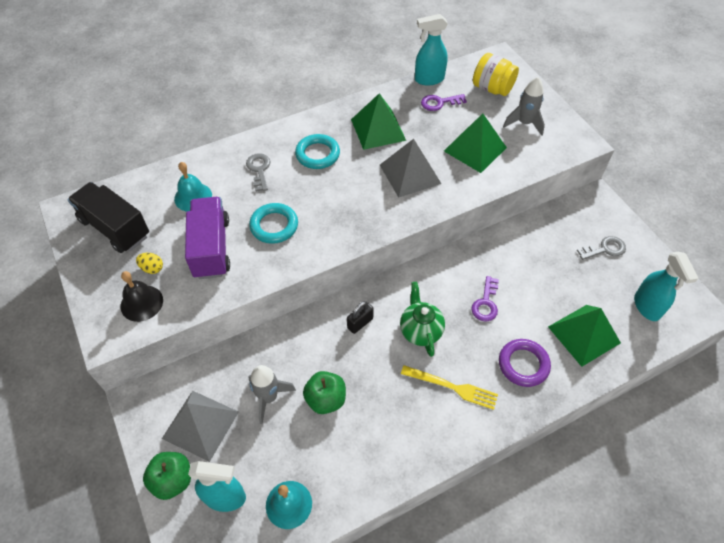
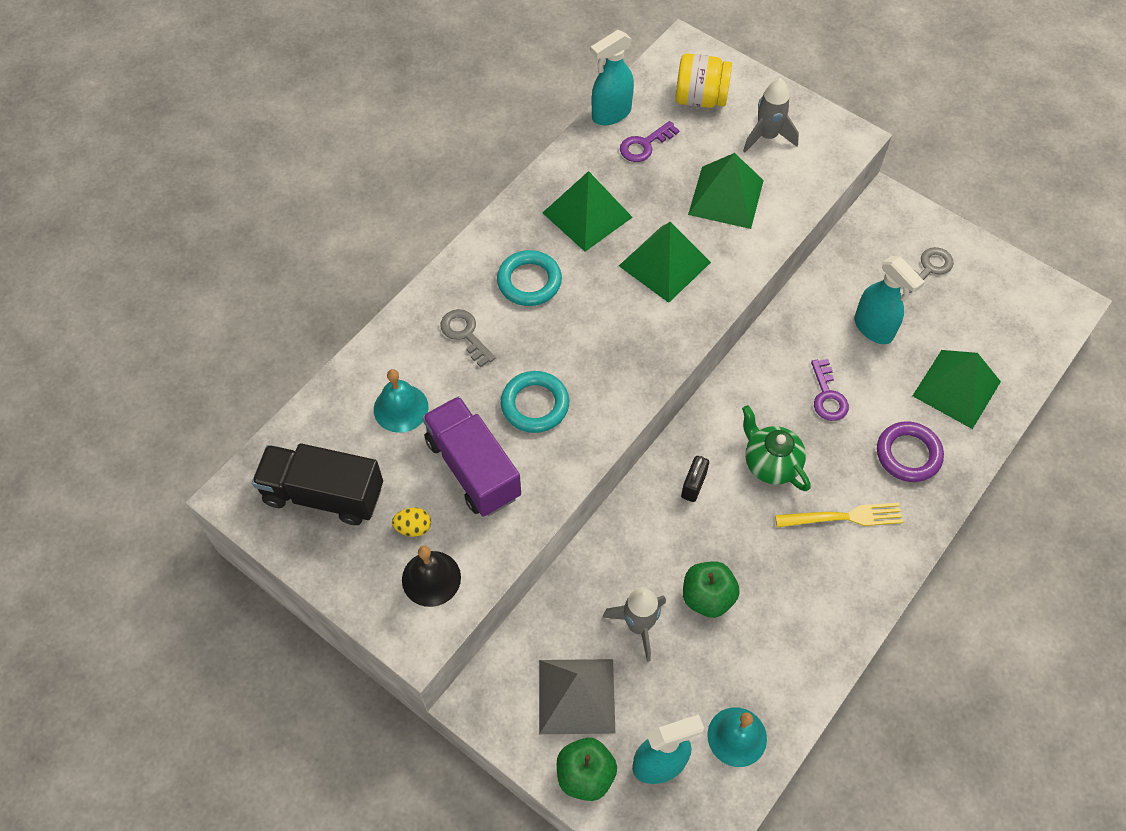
camera: 25 degrees left, 5 degrees up
(410, 174) = (664, 264): grey pyramid -> green pyramid
(647, 307) = (1008, 324): turquoise spray bottle -> turquoise spray bottle (873, 328)

